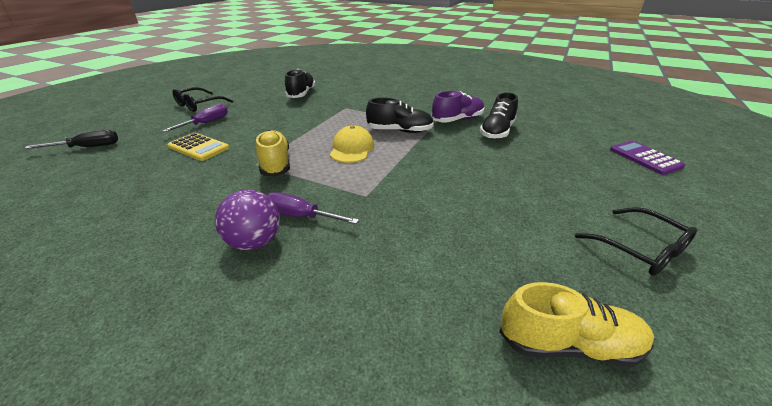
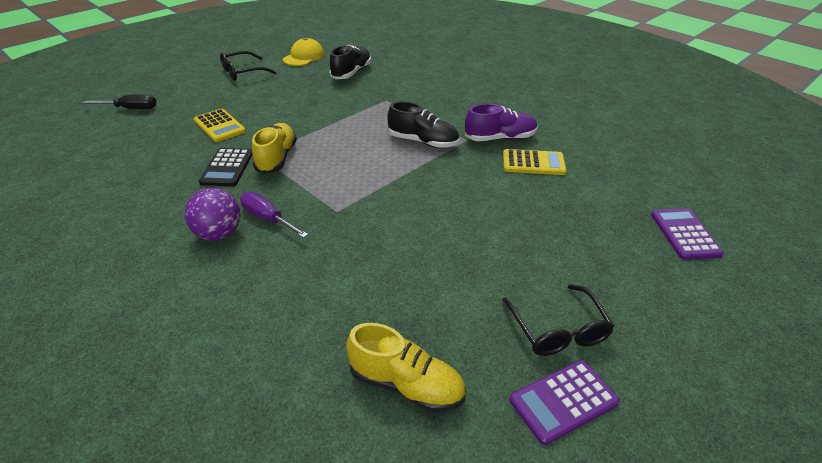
camera: 20 degrees right, 5 degrees up
(206, 123) = (238, 97): purple screwdriver -> none
(227, 180) = (227, 168): none -> black calculator
(352, 149) = (358, 155): yellow cap -> yellow cap (304, 57)
(497, 132) = (533, 163): black shoe -> yellow calculator
(711, 312) = (563, 401): none -> purple calculator

